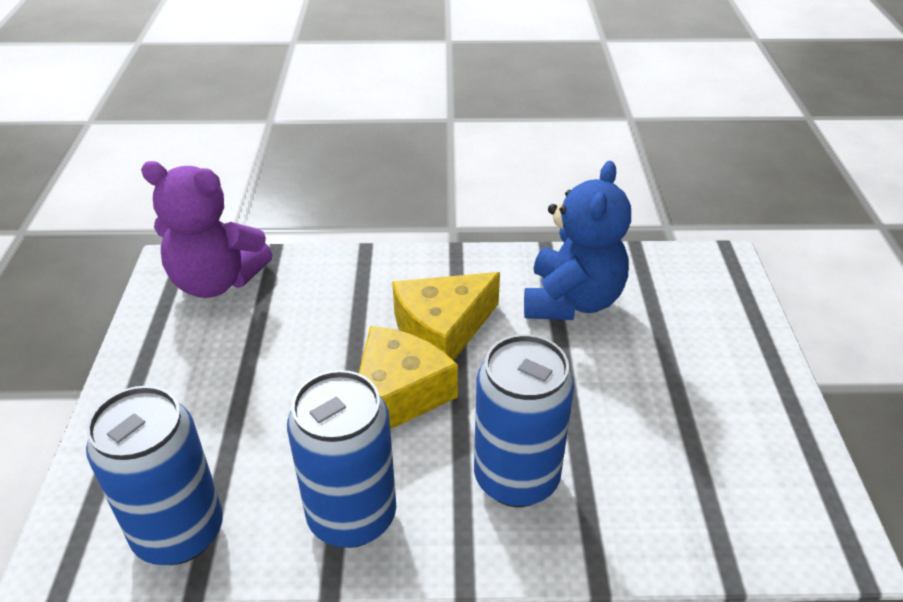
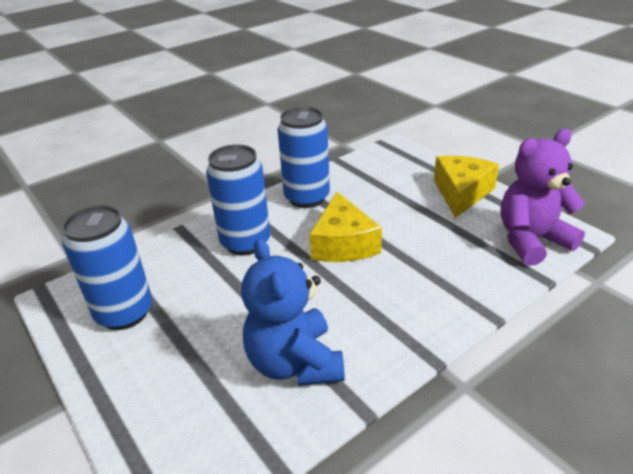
camera: 145 degrees right, 5 degrees down
(179, 532) = (365, 165): blue can -> blue can (124, 313)
(442, 330) = (362, 289): yellow cheese -> yellow cheese (461, 193)

